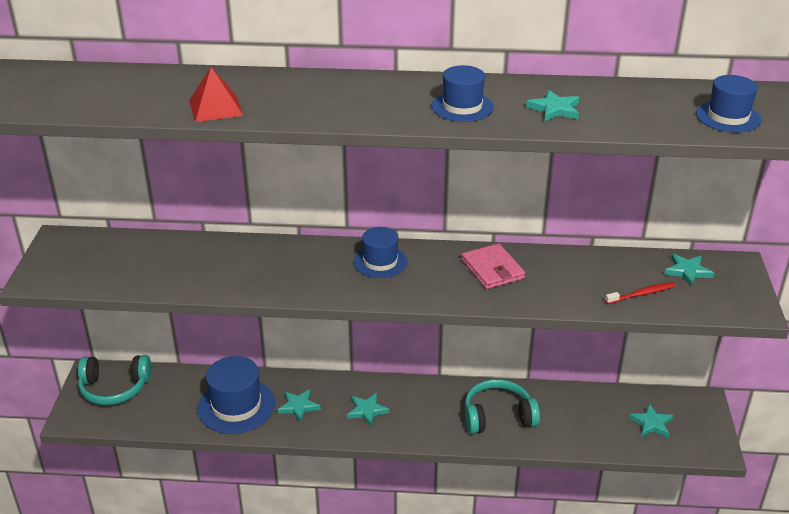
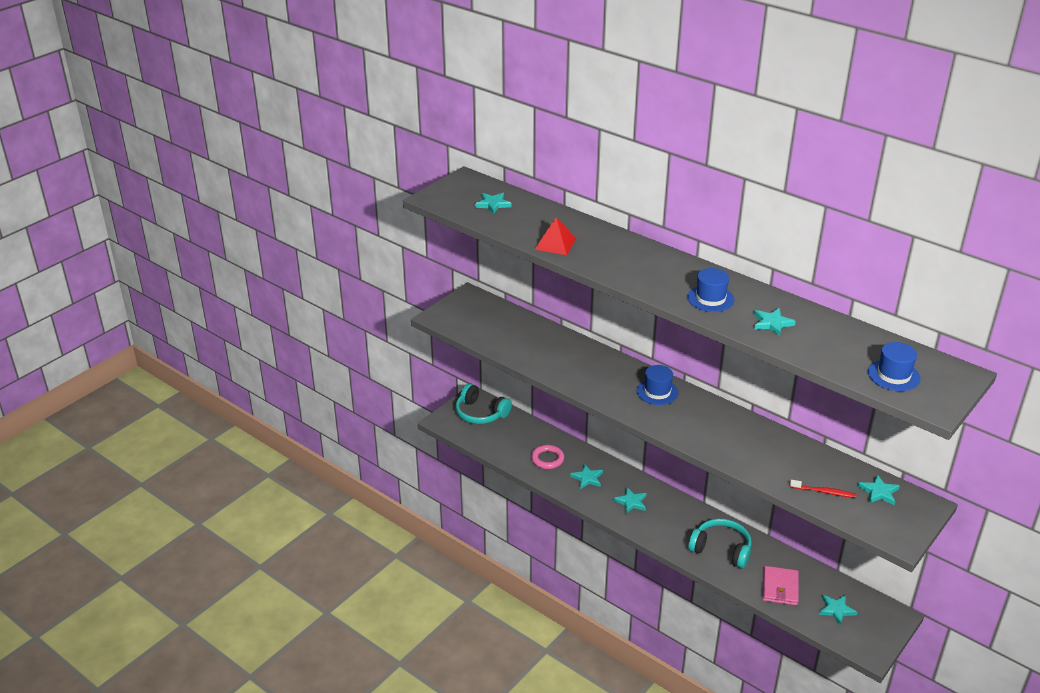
camera: 35 degrees right, 0 degrees up
(86, 89) = (493, 204): none -> turquoise star
(236, 406) = (547, 459): blue hat -> pink ring
(492, 269) = (731, 429): pink wallet -> pink wallet (780, 587)

